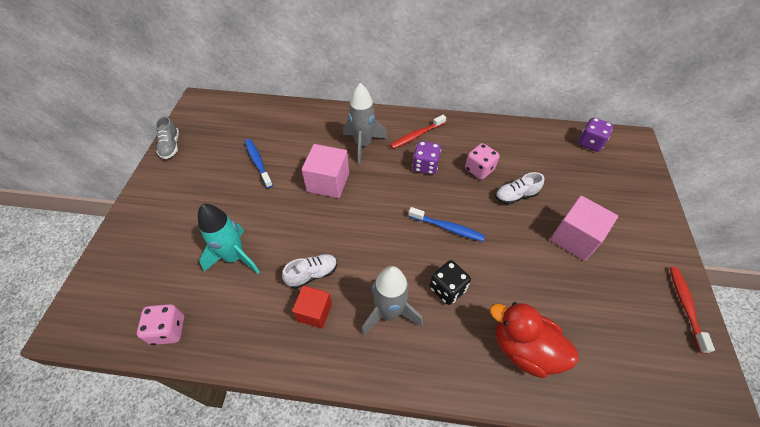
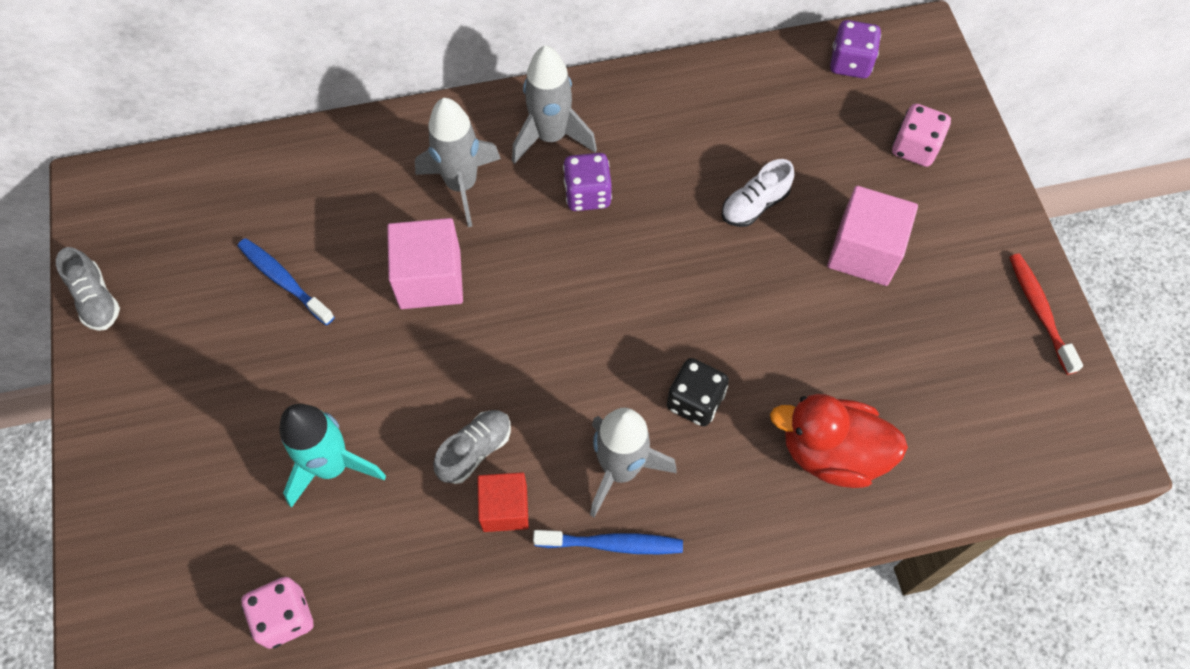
camera: 20 degrees left, 10 degrees up
(312, 274) = (475, 450): white shoe -> grey shoe
(416, 135) = (551, 137): red toothbrush -> grey rocket
(447, 228) = (662, 298): blue toothbrush -> blue toothbrush (612, 544)
(479, 169) = (681, 173): pink dice -> pink dice (914, 148)

